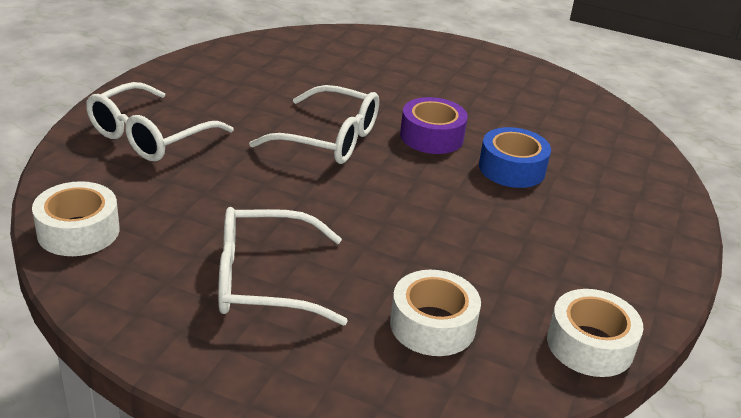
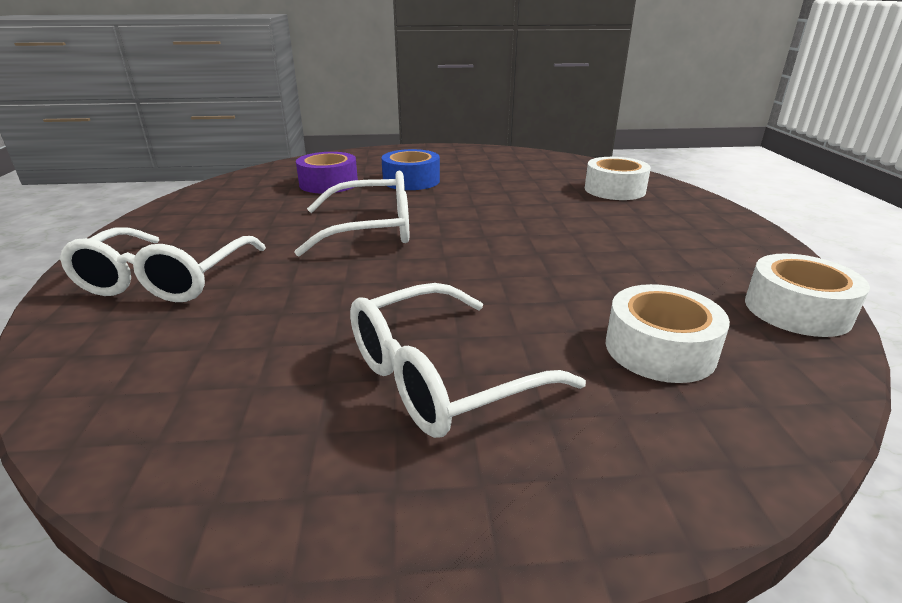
camera: 25 degrees left, 5 degrees down
(78, 231) = (129, 416): white tape -> white tape (614, 190)
(431, 136) = (460, 204): purple tape -> purple tape (329, 183)
(512, 168) = (550, 207): blue tape -> blue tape (411, 181)

